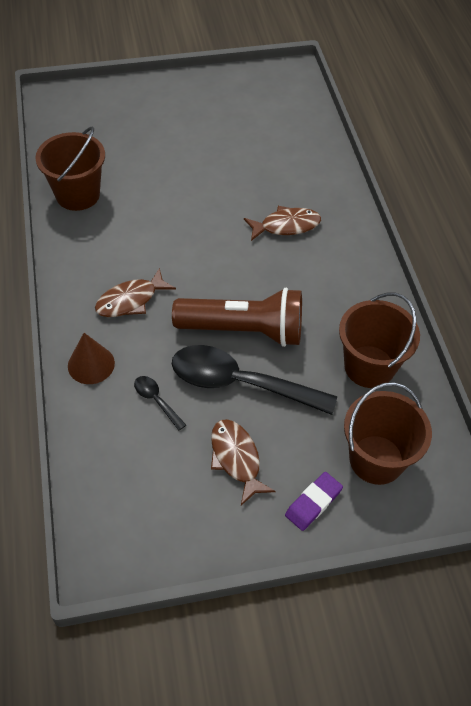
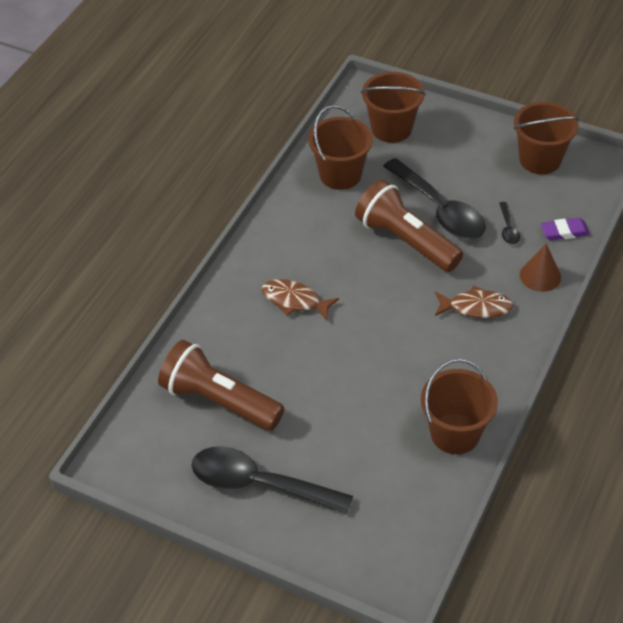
camera: 140 degrees left, 5 degrees down
(182, 519) = (540, 159): none -> brown bucket
(189, 104) = (259, 484): none -> black spoon
(236, 458) = (480, 171): brown fish -> none
(266, 134) = (219, 401): none -> brown flashlight
(313, 503) = (452, 129): purple eraser -> purple eraser (564, 231)

